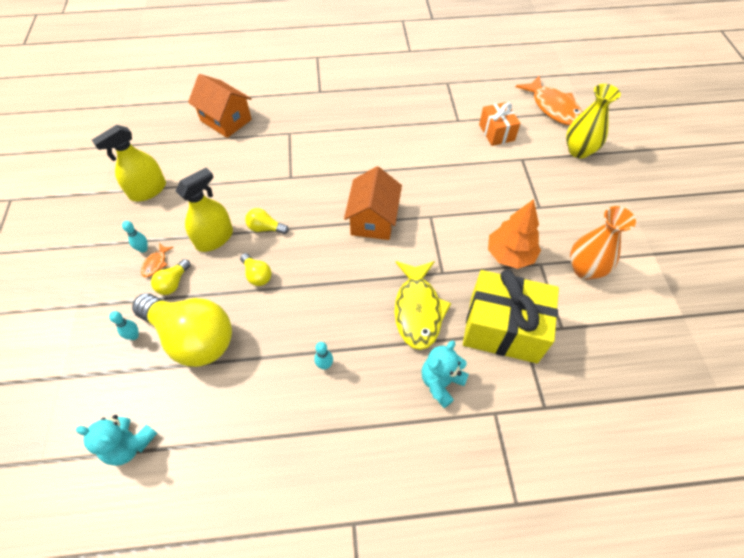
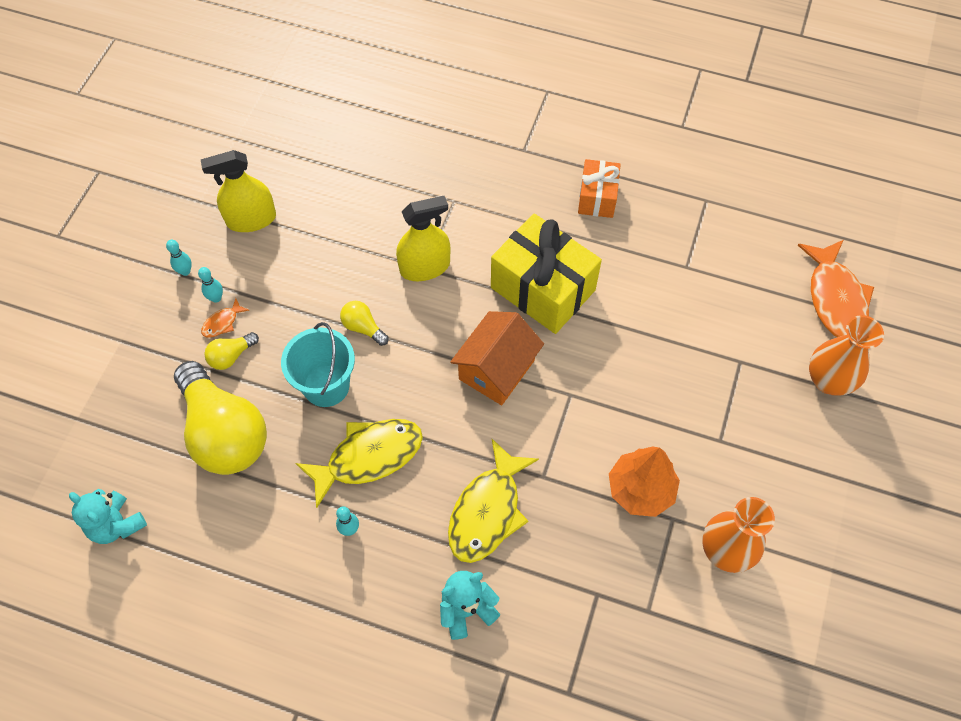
camera: 25 degrees right, 5 degrees up
(134, 336) = (166, 403): turquoise bowling pin -> turquoise bowling pin (185, 271)
(214, 238) = (299, 317): yellow spray bottle -> yellow spray bottle (425, 267)
(226, 120) = (384, 151): orange house -> none
(257, 275) = (326, 386): yellow light bulb -> turquoise bucket
(313, 309) = (368, 457): none -> yellow fish
(496, 132) = (729, 306): orange gift -> orange gift (597, 198)
(503, 328) = (576, 579): yellow gift -> yellow gift (543, 289)
(578, 151) = (828, 380): yellow vase -> orange vase

